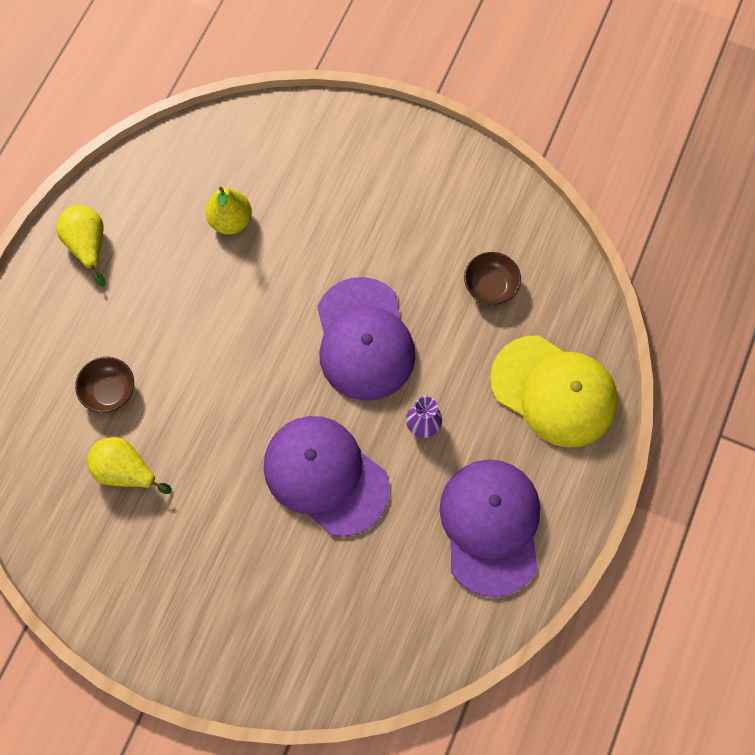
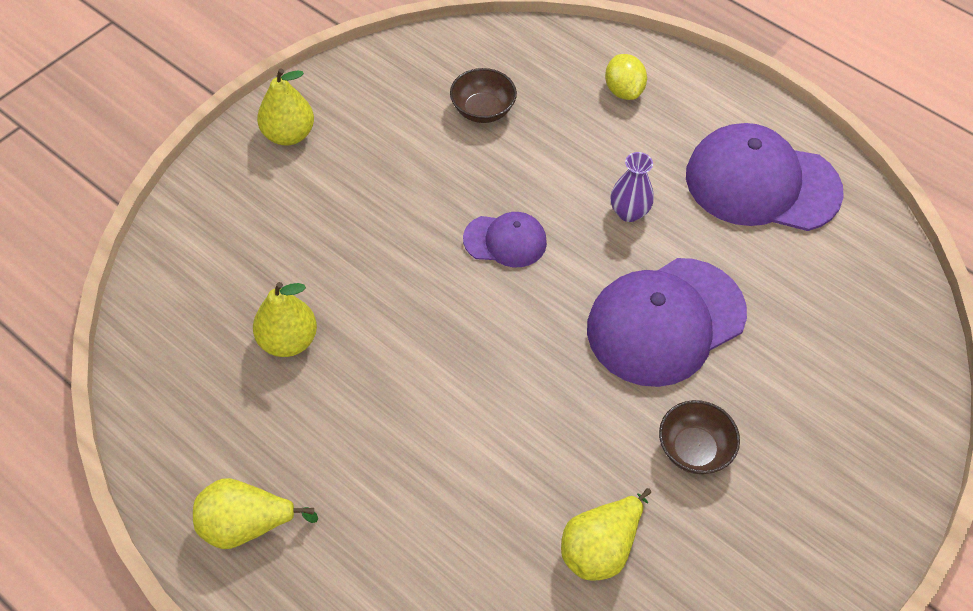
camera: 75 degrees left, 15 degrees down
(110, 391) = (479, 544): brown bowl -> brown bowl (694, 449)
(364, 339) = (505, 241): purple cap -> purple cap, size x0.52
(413, 155) = (288, 135): none -> yellow pear
(554, 391) = (623, 90): yellow cap -> yellow lemon

